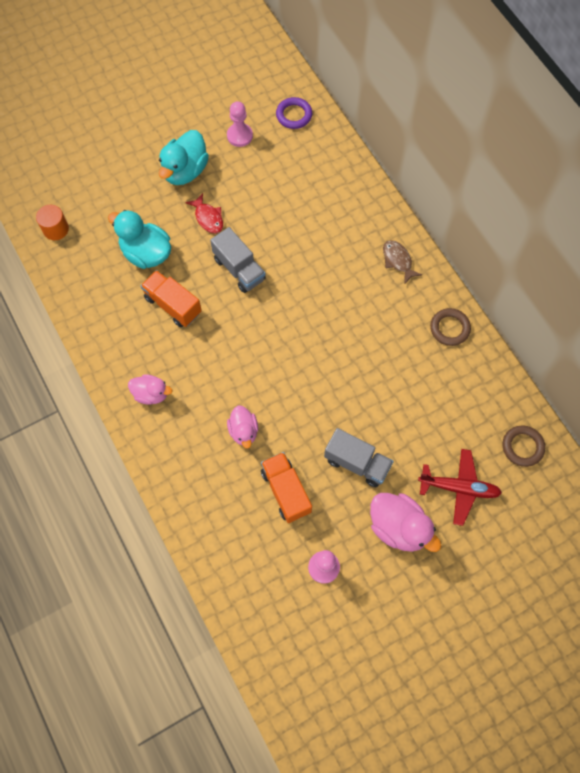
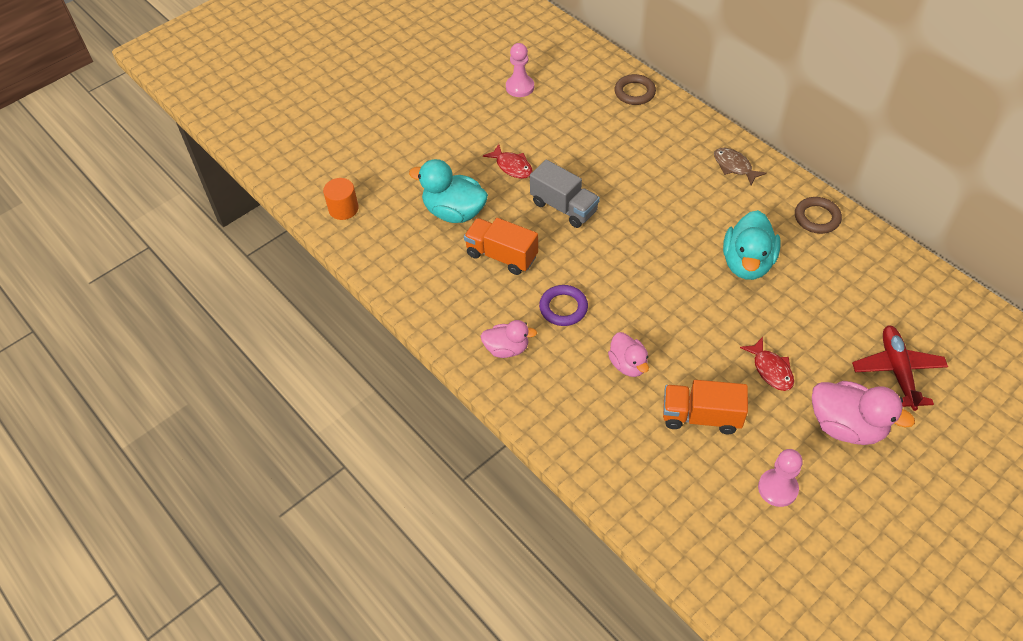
camera: 10 degrees left, 15 degrees down
(185, 171) = (471, 129): turquoise duck -> turquoise duck (747, 263)
(286, 491) = (701, 416): orange truck -> orange truck turned 45 degrees counterclockwise
(294, 115) = (571, 59): purple ring -> purple ring (563, 308)
(357, 463) = (771, 370): grey truck -> red fish
(459, 488) = (897, 371): red plane -> red plane turned 90 degrees counterclockwise
(522, 447) = (947, 315): brown ring -> brown ring (634, 92)

